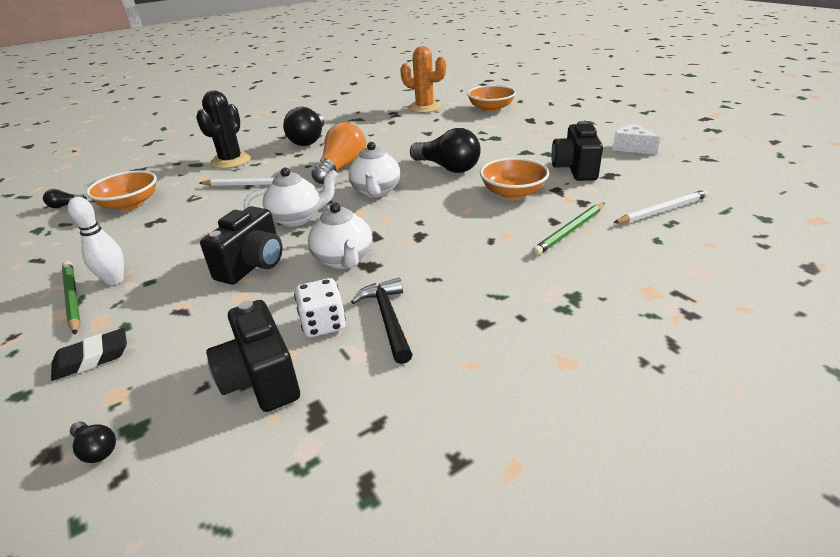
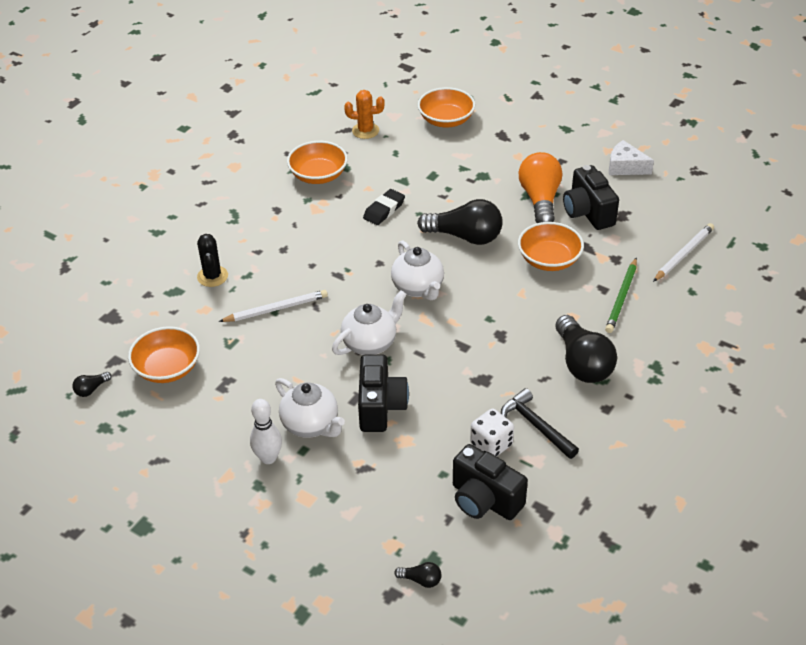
camera: 25 degrees left, 10 degrees up
(72, 298) = (252, 486): green pencil -> none
(92, 358) = (339, 527): black eraser -> black eraser (384, 210)
(231, 161) = (212, 276): black cactus -> black cactus, size x0.66
(309, 140) = (273, 220): black light bulb -> black light bulb (582, 363)
(341, 168) = (353, 261): orange light bulb -> orange light bulb (540, 199)
(344, 260) = (456, 379): white teapot -> white teapot (311, 425)
(367, 123) = (318, 175): none -> orange bowl
(424, 107) = (365, 131): orange cactus -> orange cactus, size x0.66

